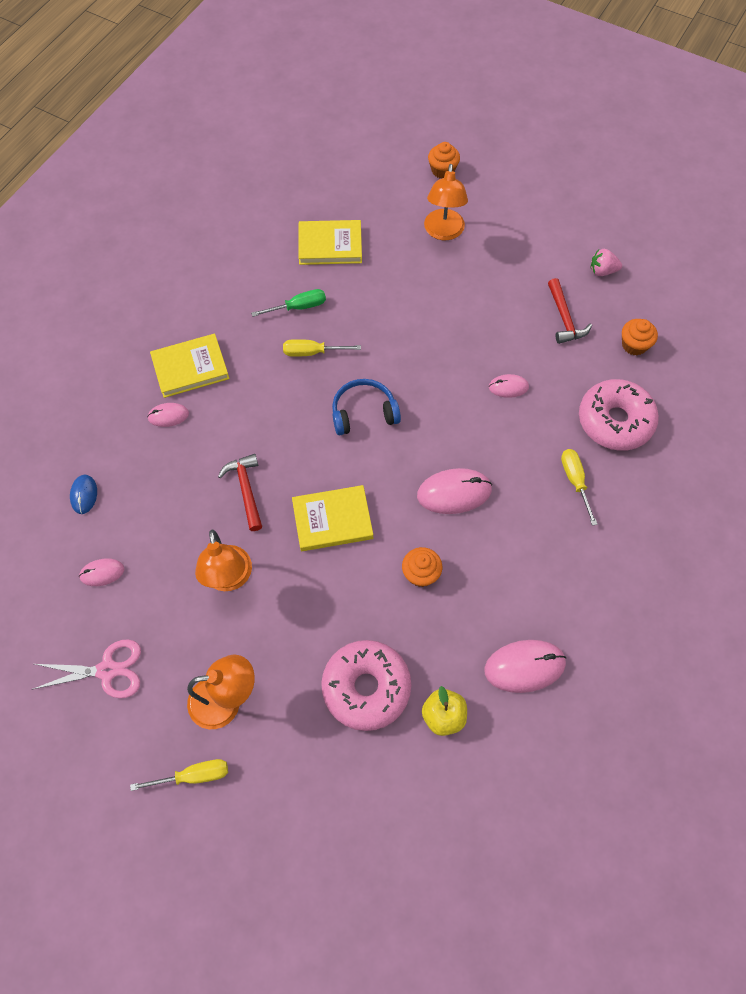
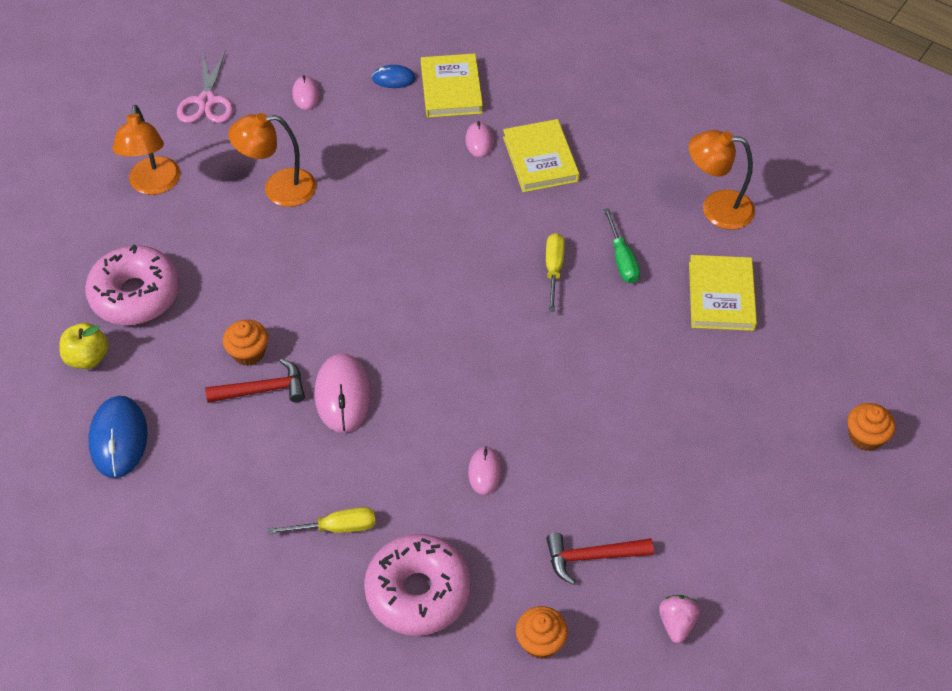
camera: 95 degrees right, 10 degrees down
(194, 775) = (91, 161): yellow screwdriver -> none
(246, 490) = (378, 204): red hammer -> red hammer (263, 389)
(332, 520) = (328, 277): yellow book -> yellow book (451, 89)
(363, 412) = (463, 314): blue headphones -> none
(443, 232) = (747, 426): orange lamp -> orange lamp (716, 208)
(524, 666) = (119, 438): pink mouse -> blue mouse

